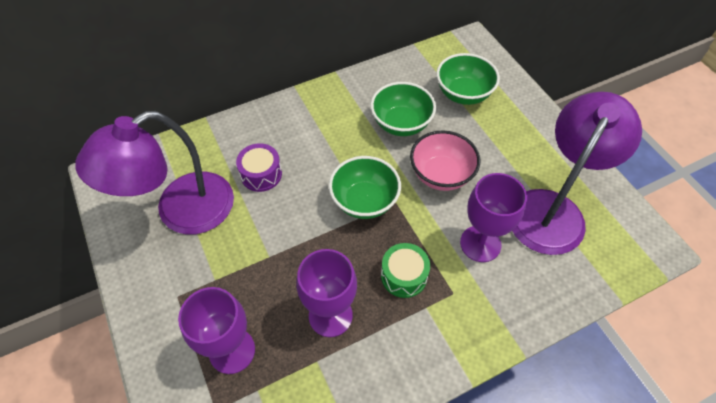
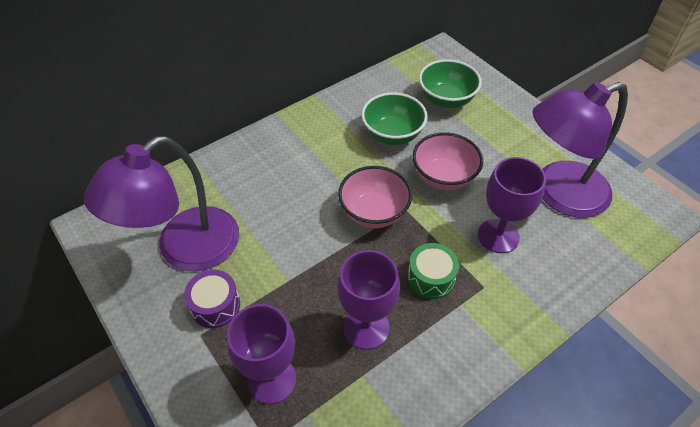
camera: 10 degrees left, 5 degrees down
(261, 174) = (262, 201): purple drum -> purple drum (215, 305)
(364, 201) = (374, 212): green bowl -> pink bowl
(552, 209) = (558, 194): purple lamp -> purple lamp turned 135 degrees counterclockwise

